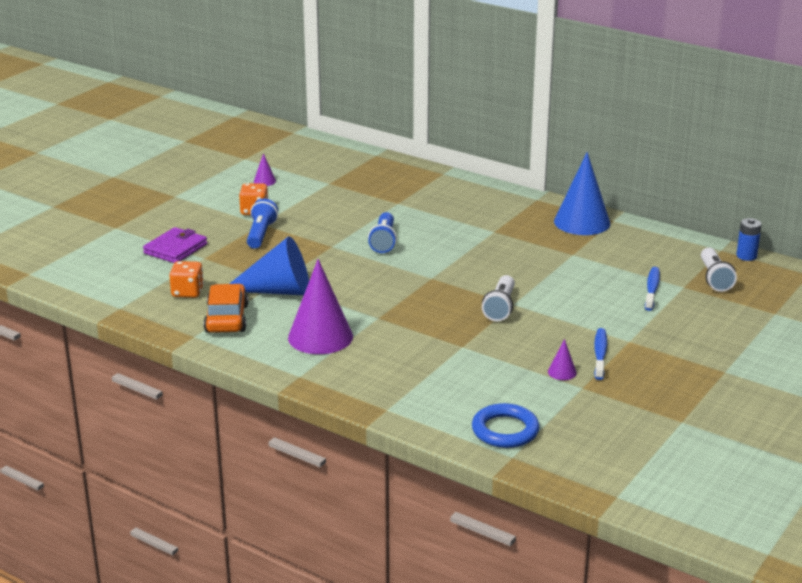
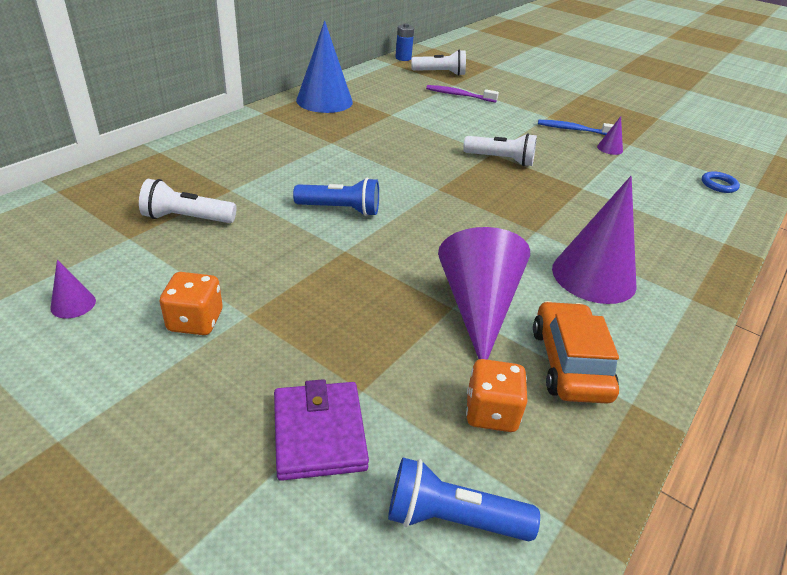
camera: 90 degrees left, 10 degrees up
(175, 249) = (319, 433): purple wallet -> purple wallet turned 45 degrees clockwise
(226, 318) = (569, 363): orange car -> orange car turned 90 degrees clockwise
(261, 234) = (288, 317): blue flashlight -> blue flashlight (452, 518)
(277, 291) = (478, 307): blue cone -> purple cone
(355, 195) = (187, 218): none -> white flashlight
(505, 430) = (719, 185): blue ring -> blue ring, size x0.59
(652, 289) = (459, 95): blue toothbrush -> purple toothbrush

